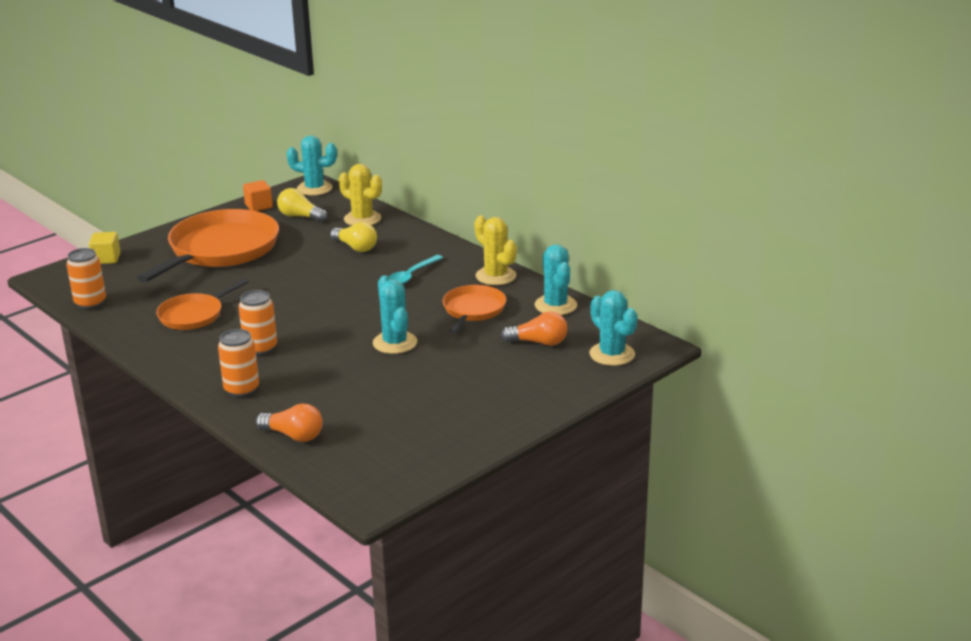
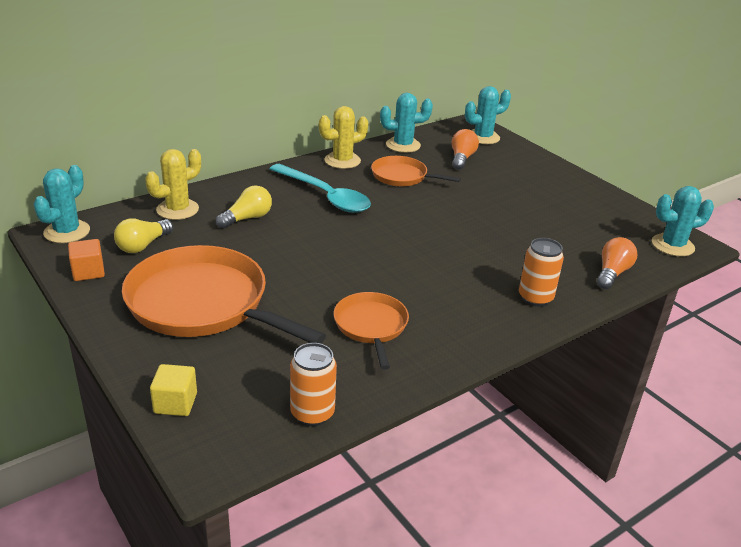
camera: 85 degrees left, 5 degrees up
(193, 315) = (371, 326): orange pan -> orange pan turned 150 degrees counterclockwise
(260, 348) = (454, 284): orange can -> none
(395, 343) = (454, 215): turquoise cactus -> turquoise cactus (672, 245)
(411, 275) = (325, 196): turquoise spoon -> turquoise spoon, size x1.69

